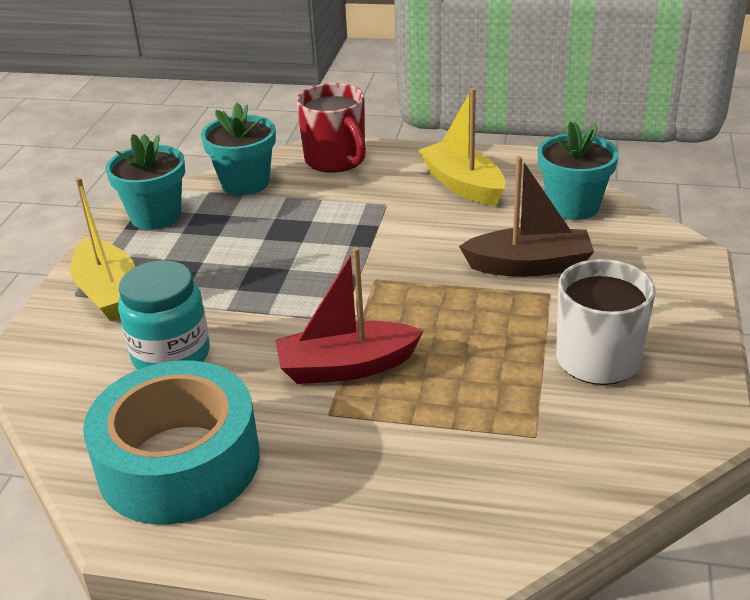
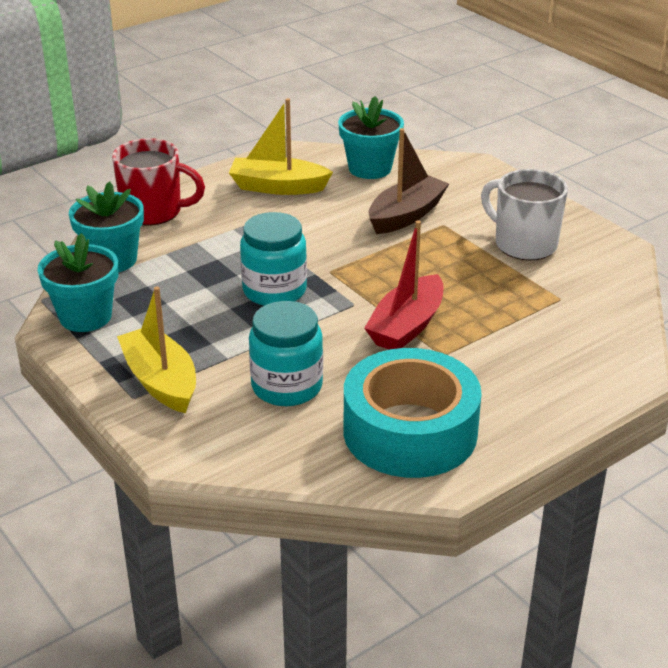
camera: 50 degrees left, 0 degrees up
(109, 293) = (161, 381): yellow boat -> yellow boat turned 135 degrees counterclockwise
(304, 270) = (274, 291): none -> turquoise jar

